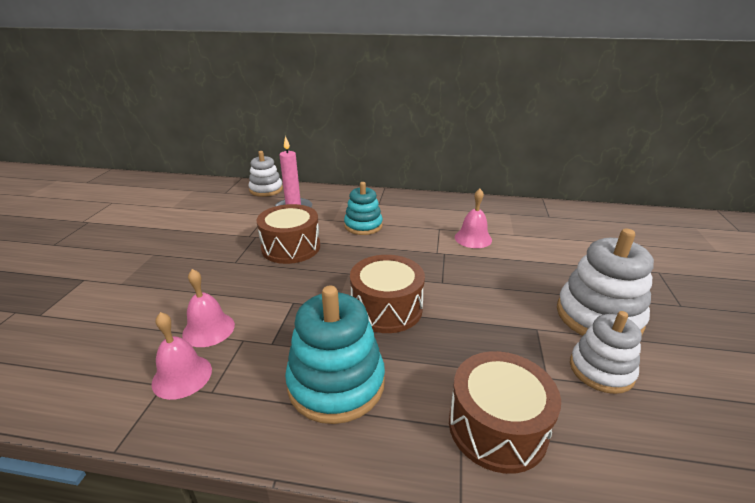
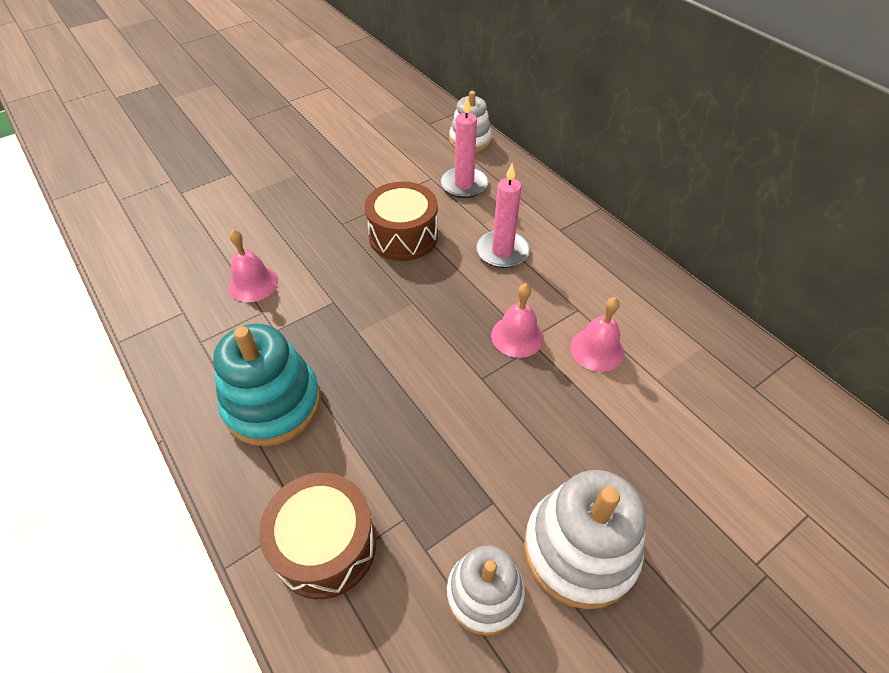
camera: 45 degrees right, 20 degrees up
(182, 376) = (198, 314): pink bell -> pink bell (517, 336)
(363, 226) = (502, 251): turquoise stacking toy -> pink candle
(386, 308) = (394, 367): brown drum -> none

